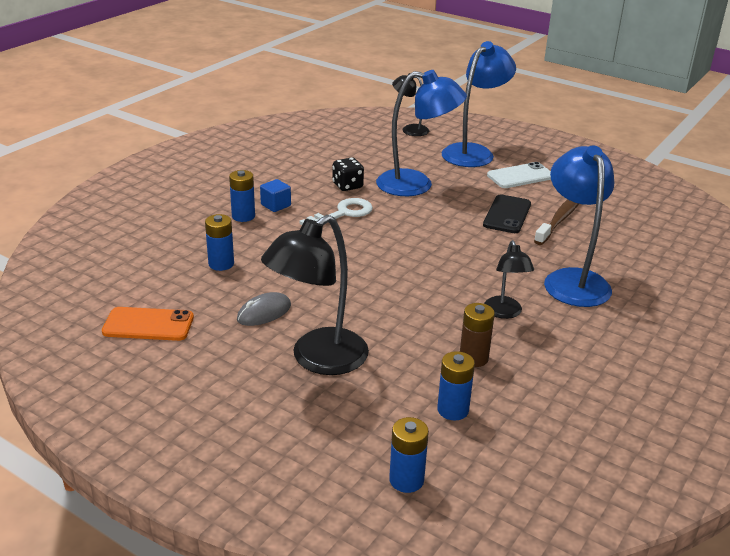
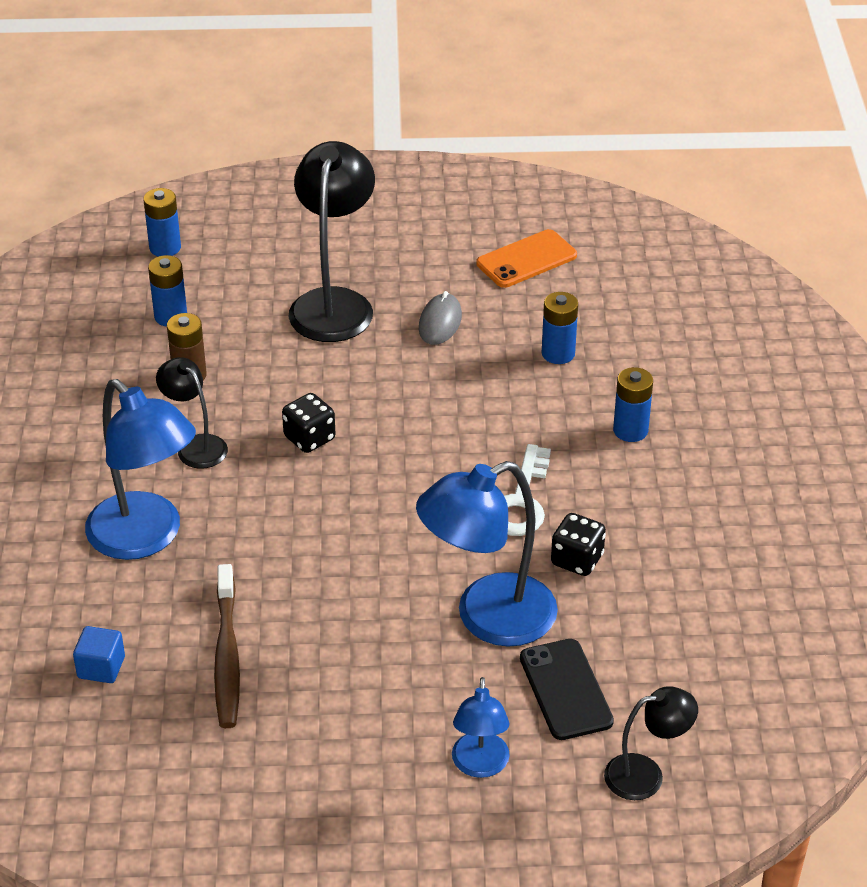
camera: 145 degrees right, 10 degrees up
(276, 205) = (618, 469): blue cube -> blue cube (101, 667)
(426, 286) = (309, 438): none -> black dice
(473, 152) = (480, 766): blue lamp -> blue lamp, size x0.55
(507, 214) = (308, 622): black phone -> black phone (565, 690)
(520, 176) = (354, 736): white phone -> none

